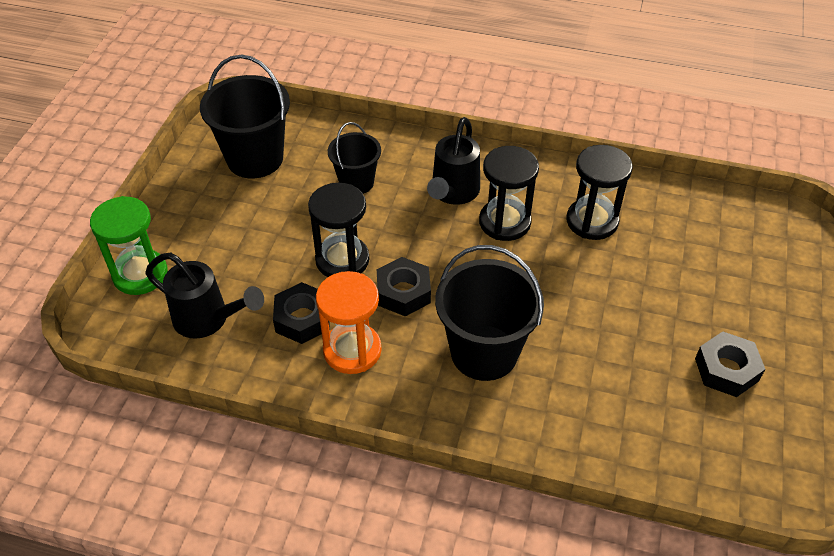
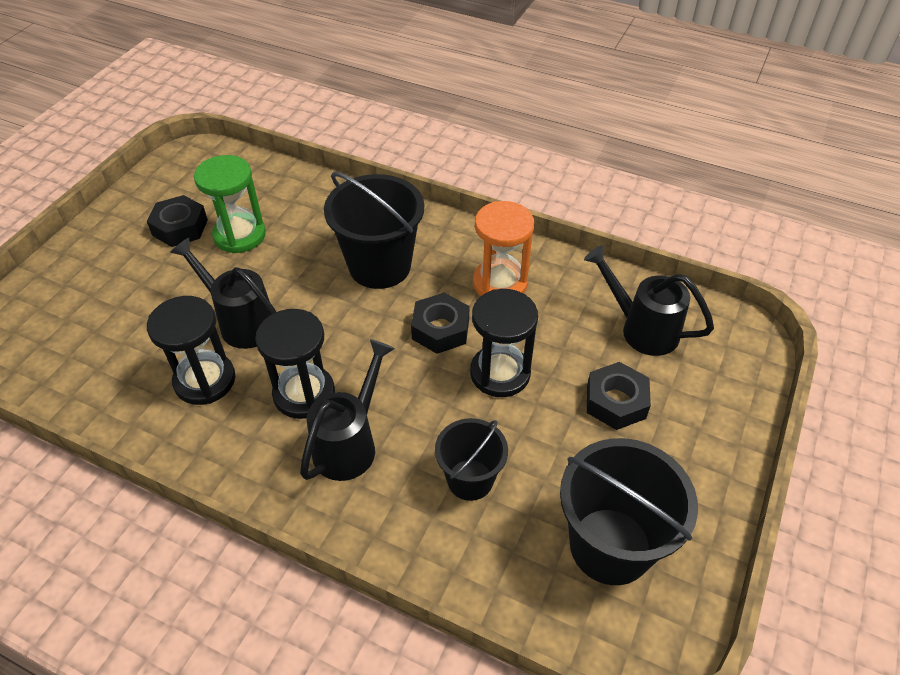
camera: 170 degrees left, 0 degrees up
(140, 274) = (727, 388): green hourglass -> green hourglass (240, 235)
(302, 319) = (546, 317): black nut -> black nut (616, 401)
(592, 274) = (241, 322): none -> black watering can

